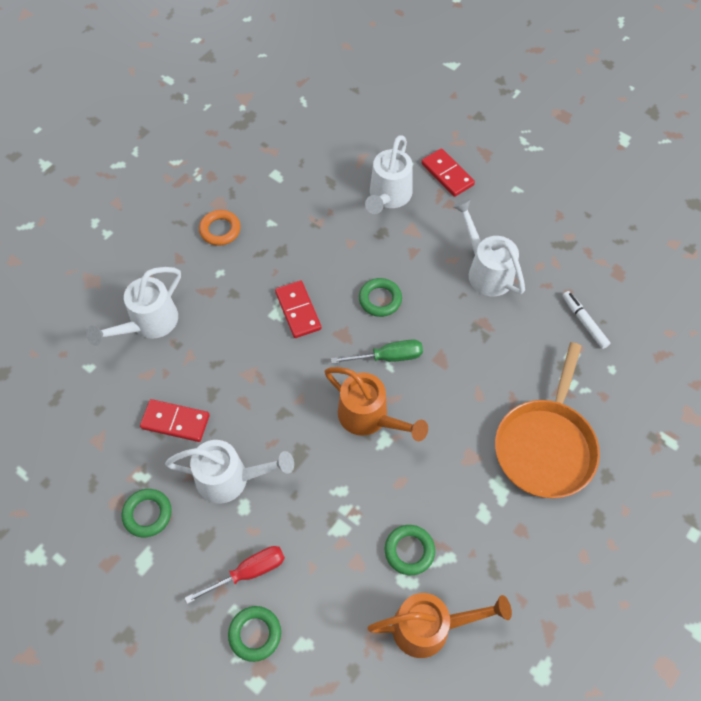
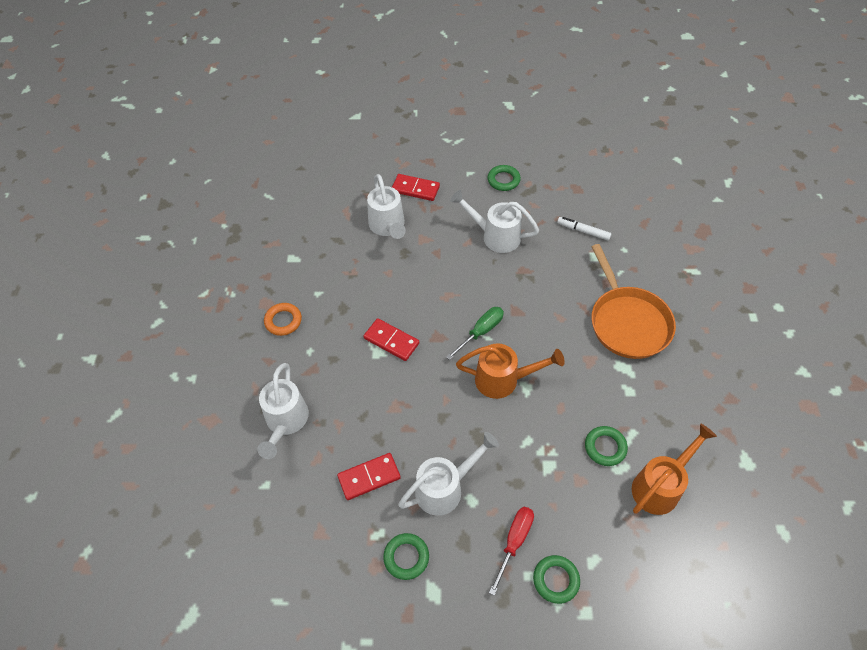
camera: 35 degrees left, 5 degrees down
(380, 299) = (442, 297): green ring -> green ring (503, 180)

